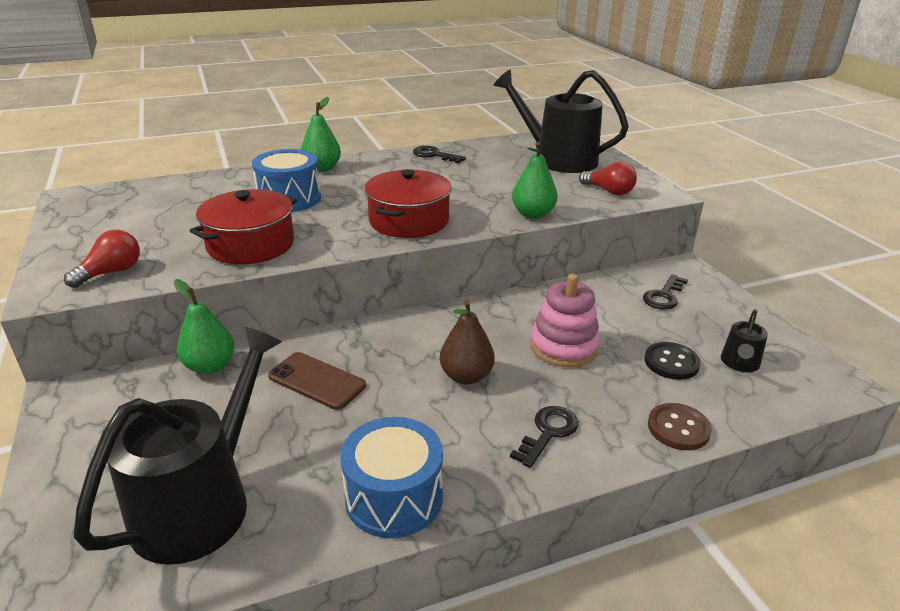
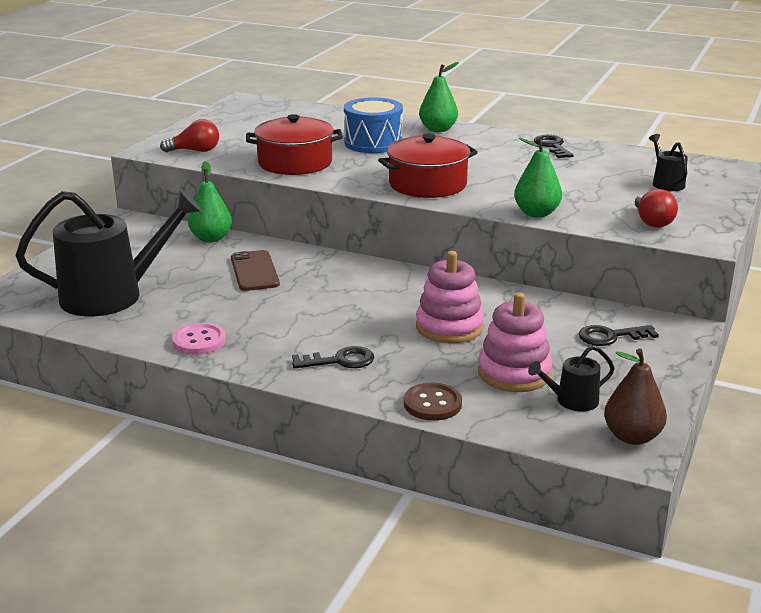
camera: 45 degrees right, 5 degrees down
(394, 497) = (199, 341): blue drum -> pink button
(466, 376) = (347, 310): brown pear -> brown pear (632, 437)
(558, 159) = (666, 183): black watering can -> black watering can, size x0.44
(671, 362) = (514, 373): black button -> pink stacking toy

